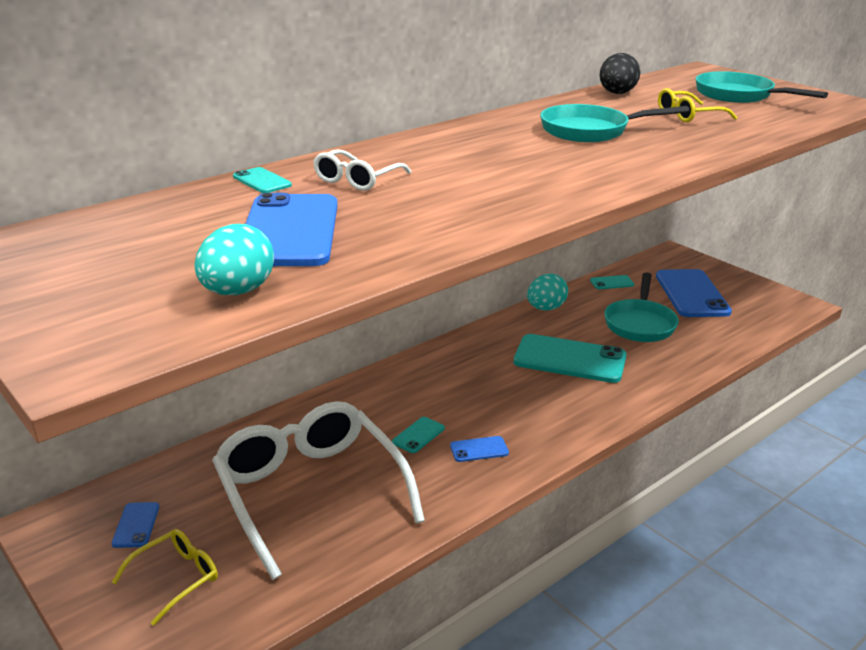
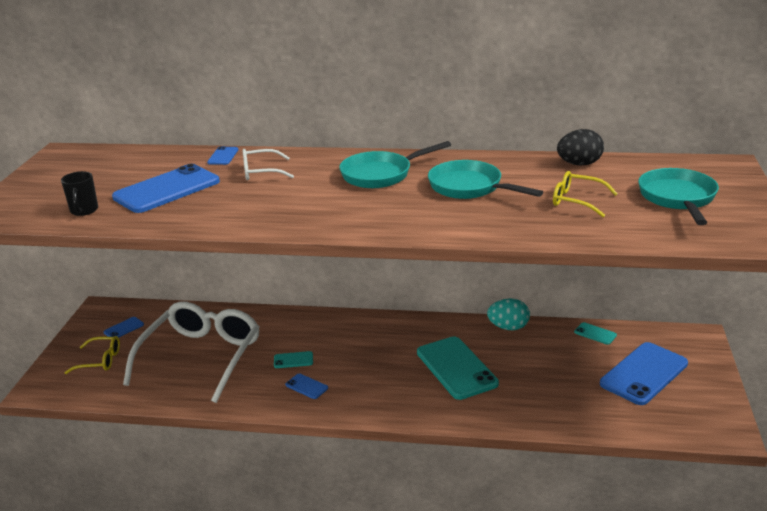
camera: 50 degrees right, 0 degrees up
(237, 292) = (84, 211): turquoise egg -> black mug
(262, 181) = (223, 156): turquoise phone -> blue phone
(640, 323) = (554, 372): turquoise pan -> turquoise pan (381, 174)

